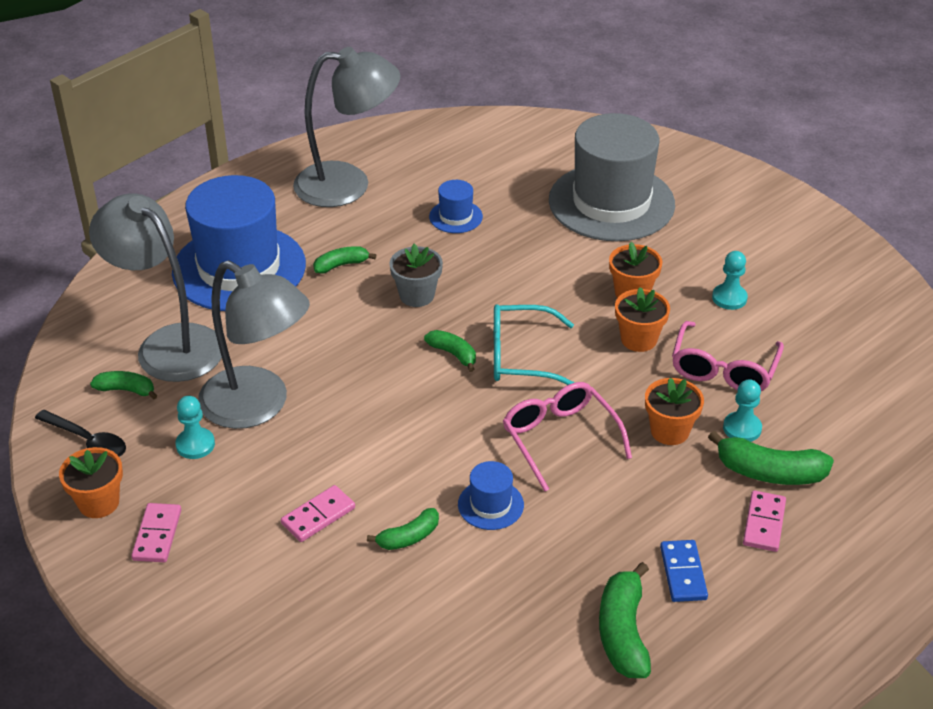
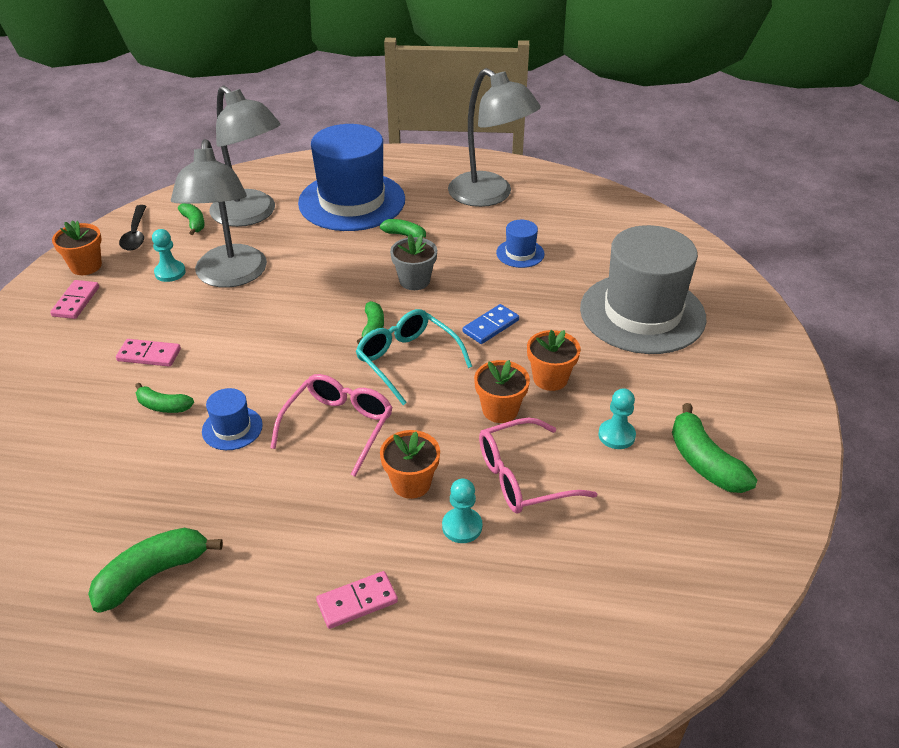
camera: 50 degrees right, 0 degrees up
(157, 535) = (76, 301): pink domino -> pink domino turned 45 degrees counterclockwise
(168, 344) = (251, 215): grey lamp -> grey lamp turned 135 degrees clockwise
(683, 573) = (250, 578): blue domino -> blue domino (490, 326)
(770, 472) = (425, 573): green banana -> green banana (704, 462)

